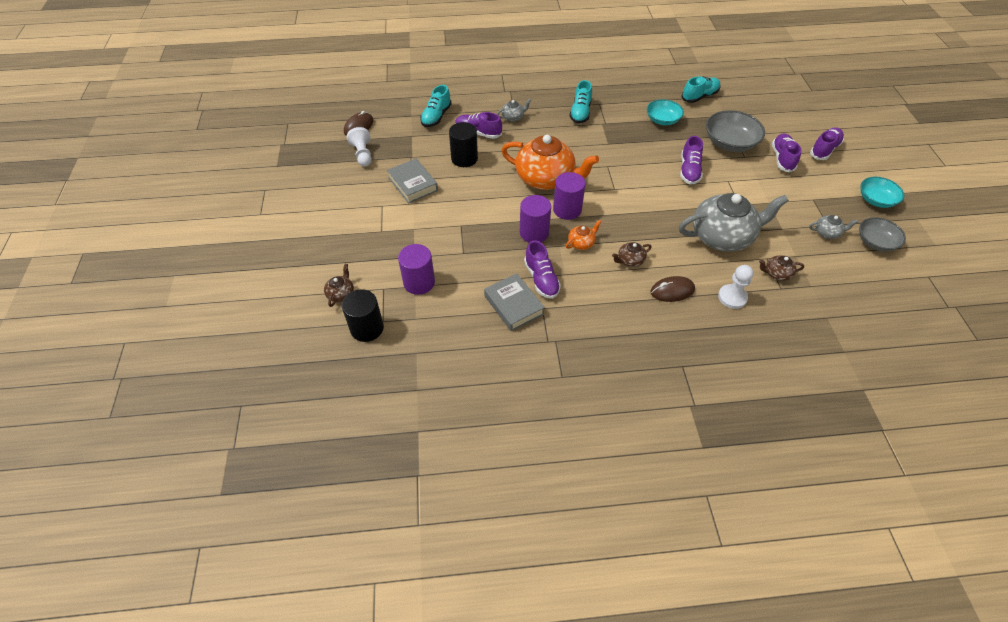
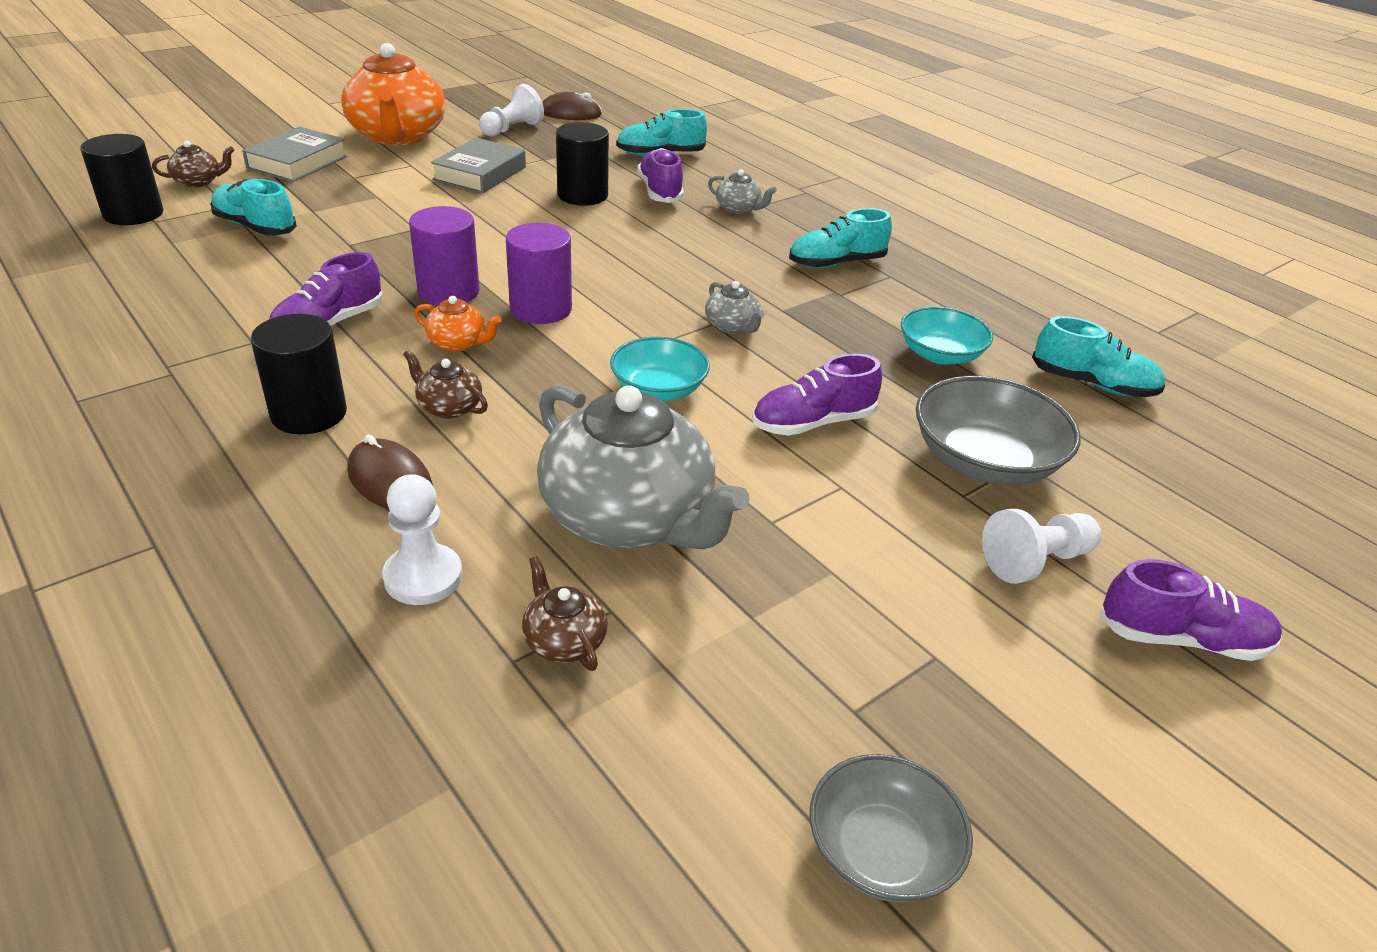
camera: 55 degrees right, 15 degrees down
(419, 282) = (255, 227): purple cylinder -> turquoise shoe
(514, 305) = (245, 314): grey book -> grey book (297, 162)
(546, 178) = (607, 271): orange teapot -> orange teapot (398, 136)
(613, 303) = (309, 413): none -> black cylinder
(782, 158) = (1036, 561): purple shoe -> white pawn
(827, 233) = (817, 716): grey teapot -> grey teapot (732, 326)
(876, 200) = (1091, 813): turquoise bowl -> turquoise bowl (658, 389)

